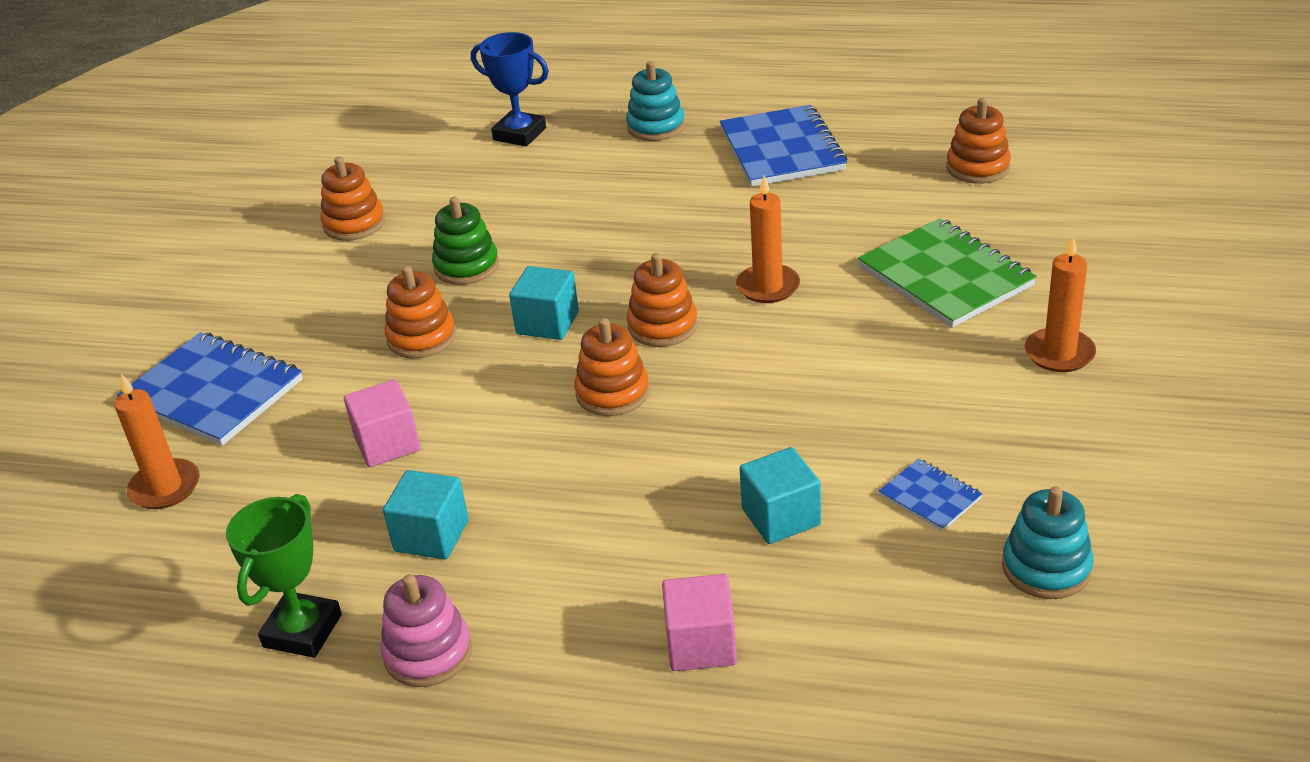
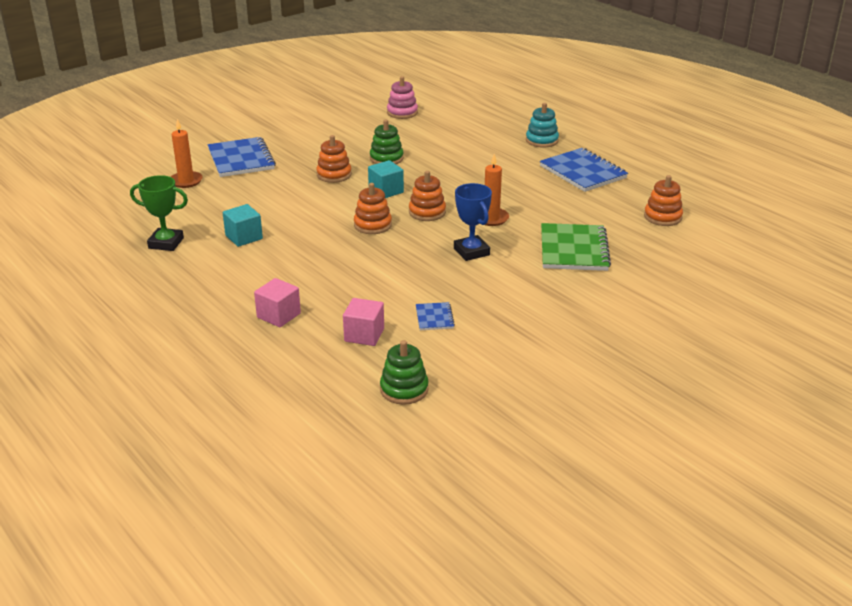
camera: 35 degrees right, 5 degrees down
(302, 631) = (166, 243): green trophy -> green trophy turned 45 degrees clockwise
(354, 224) = (368, 126): orange stacking toy -> none
(387, 444) = (272, 202): pink cube -> pink cube (364, 335)
(428, 653) = (192, 270): pink stacking toy -> pink stacking toy (402, 113)
(519, 134) = (480, 120): blue trophy -> blue trophy (471, 252)
(781, 517) = (368, 294): turquoise cube -> none
(782, 150) = (583, 172): blue notebook -> blue notebook turned 60 degrees counterclockwise
(1046, 567) = (439, 363): turquoise stacking toy -> none
(1059, 353) = (574, 299): orange candle -> none
(1067, 646) = (404, 389): none -> green stacking toy

